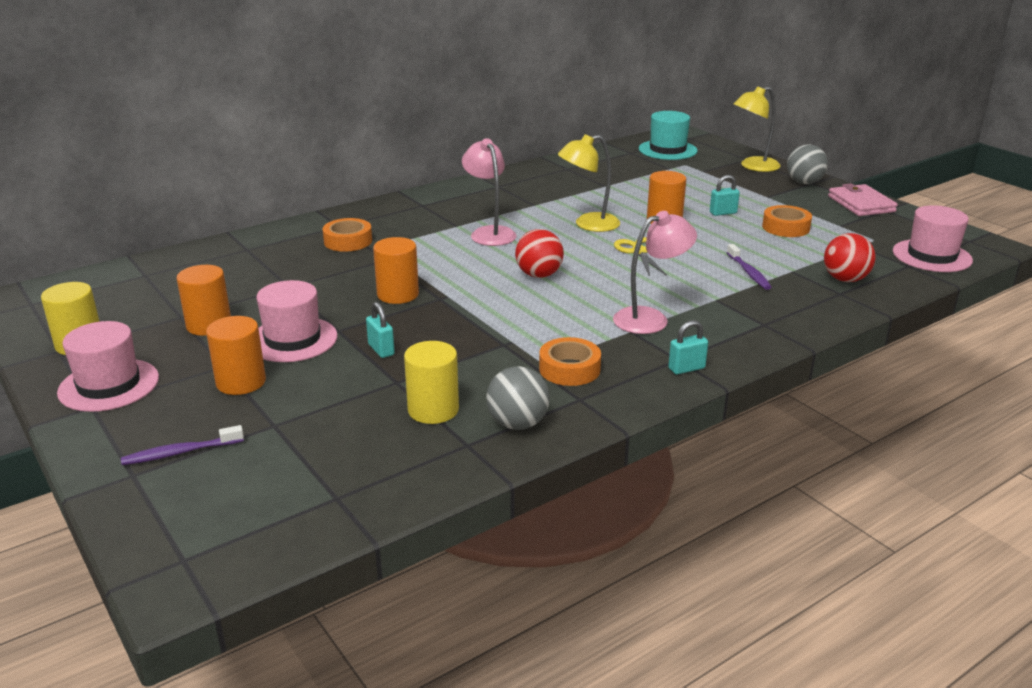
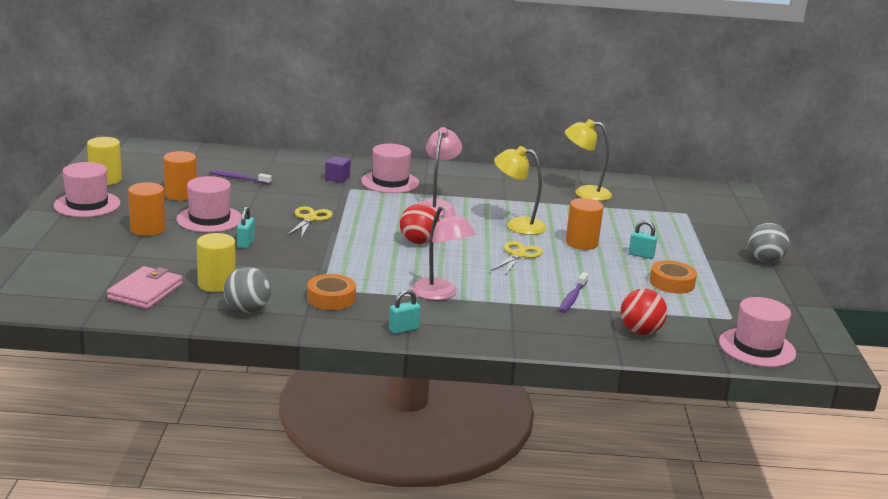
camera: 35 degrees right, 5 degrees down
(180, 452) = (67, 248): purple toothbrush -> purple toothbrush (238, 178)
(348, 241) = (337, 178): orange tape -> purple cube
(398, 294) = (310, 219): orange cylinder -> yellow scissors
(406, 226) = (390, 182): none -> pink hat
(650, 318) = (440, 294): pink lamp -> pink lamp turned 45 degrees clockwise
(667, 150) = (694, 198): turquoise hat -> none
(686, 368) = (403, 329): turquoise padlock -> turquoise padlock turned 45 degrees counterclockwise
(753, 166) = (745, 234): yellow lamp -> yellow lamp (585, 193)
(861, 204) = (781, 292): pink wallet -> pink wallet (145, 291)

